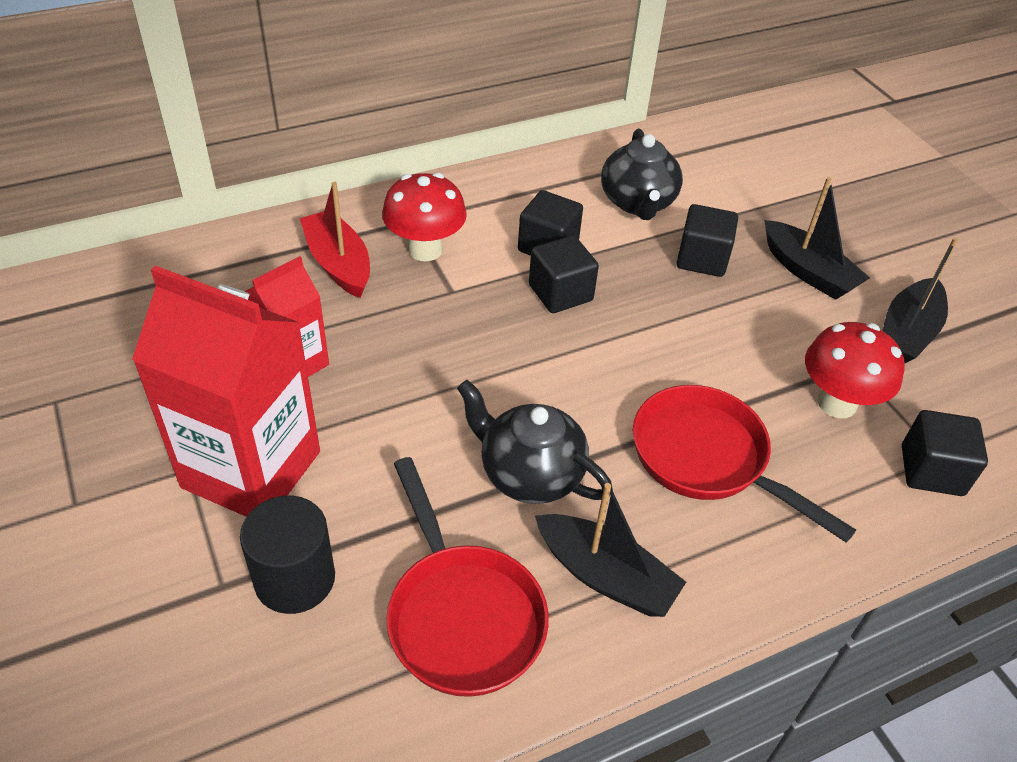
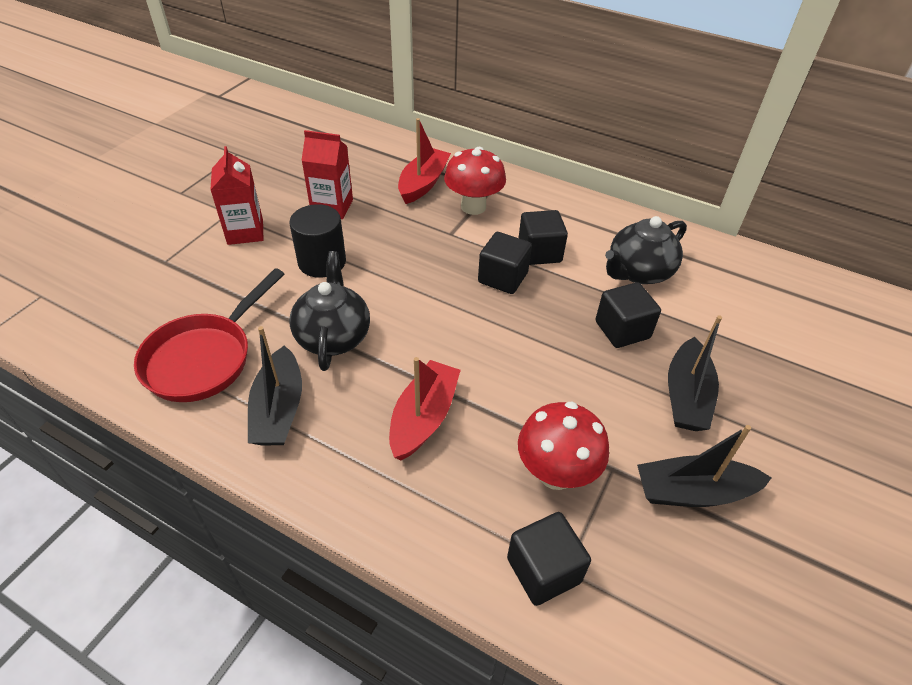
camera: 55 degrees right, 0 degrees up
(251, 469) = (245, 232): red carton -> red carton, size x0.56
(295, 578) = (185, 283): black cylinder -> black cylinder (322, 262)
(707, 459) = (424, 418): red pan -> red boat

